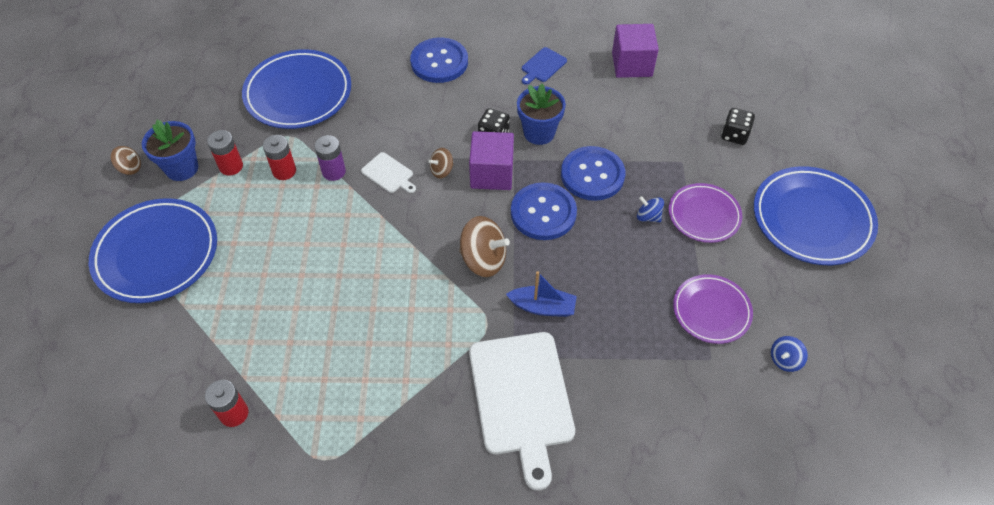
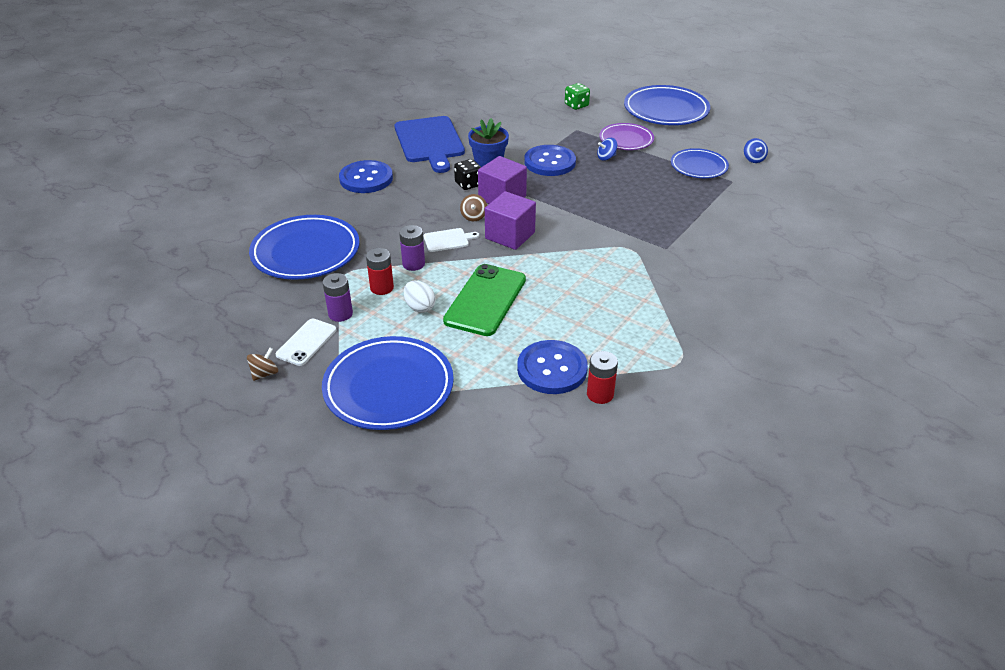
camera: 55 degrees left, 15 degrees down
(182, 168) = (306, 342): blue flower pot -> white phone
(231, 166) = (340, 314): red battery -> purple battery
(274, 212) = (420, 307): none -> white egg
(316, 252) = (485, 300): none -> green phone
(483, 259) = (574, 229): brown spinning top -> none
(521, 398) = (701, 257): white cutting board -> none
(542, 307) = (637, 222): blue boat -> none
(543, 66) = (430, 142): blue cutting board -> blue cutting board, size x2.25
(543, 213) = (560, 192): blue button -> blue button (552, 369)
(632, 64) = (474, 112): purple cube -> purple cube (510, 235)
(711, 311) = (698, 167): purple plate -> blue plate
(734, 135) = (576, 105): black dice -> green dice

